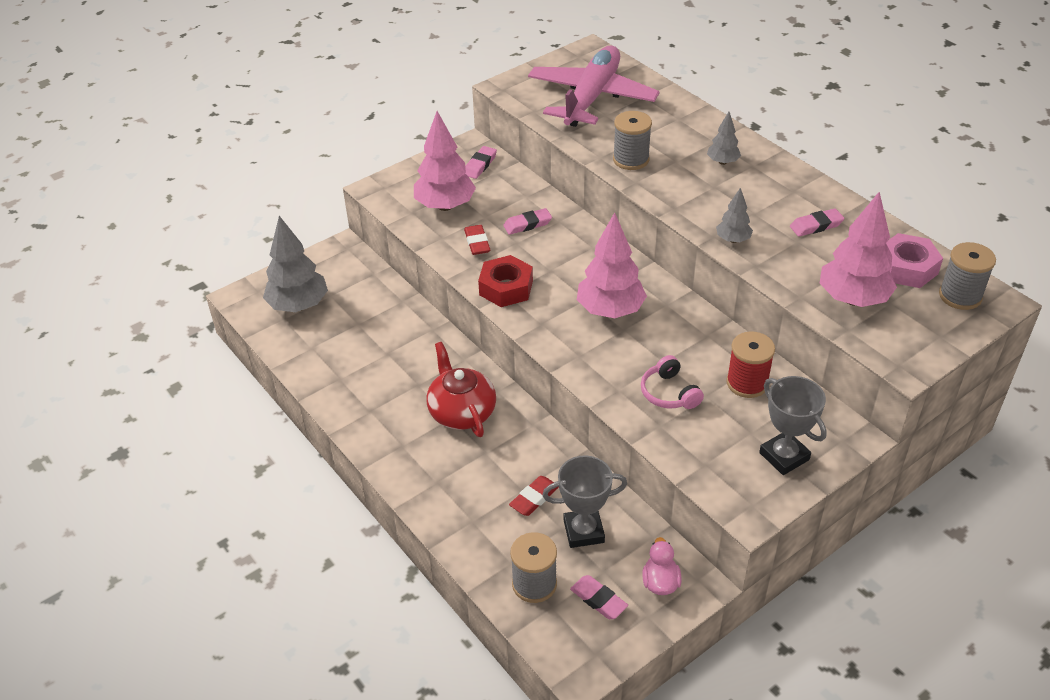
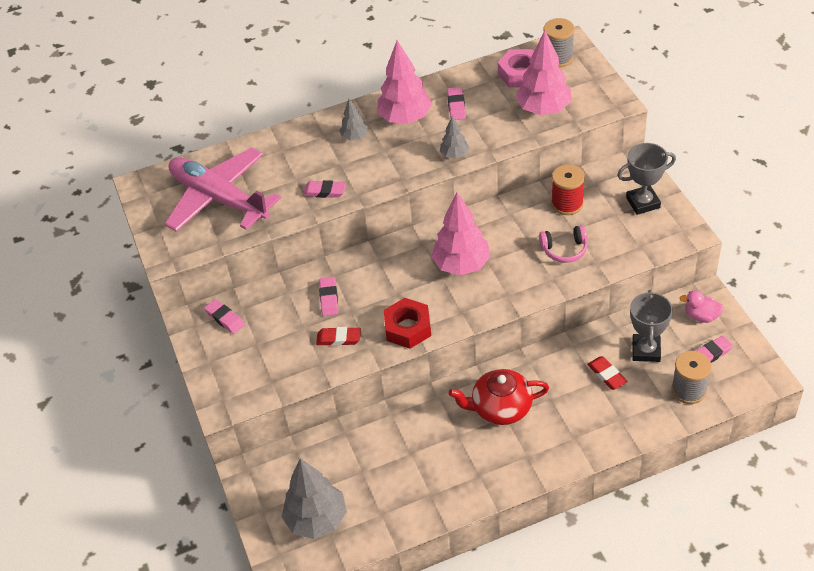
camera: 70 degrees left, 5 degrees up
(445, 206) = (274, 354): pink tree -> pink tree (405, 118)
(631, 159) = (324, 191): grey spool -> pink eraser

